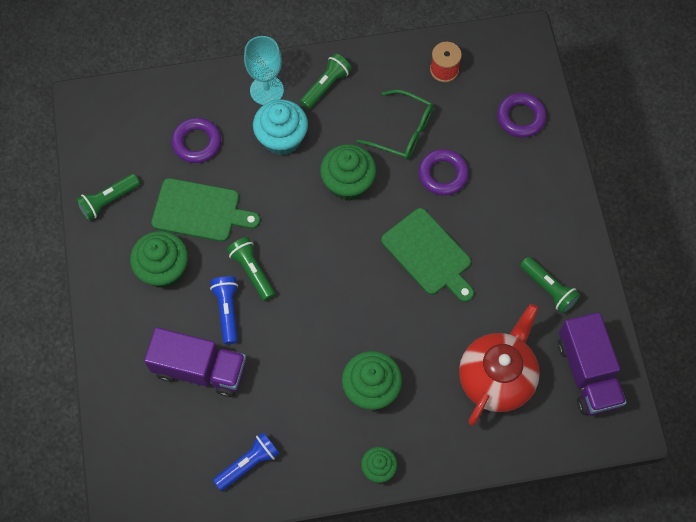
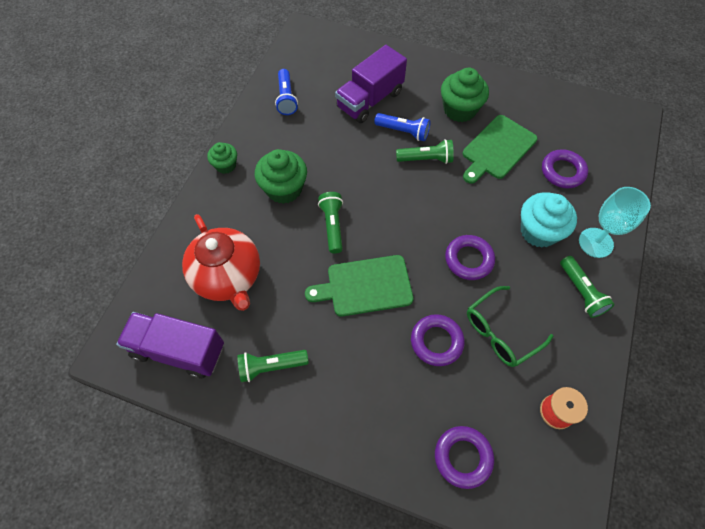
camera: 120 degrees right, 5 degrees down
(108, 201) = (535, 100): green flashlight -> green flashlight (332, 226)
(348, 183) = (469, 259): green cupcake -> purple ring

